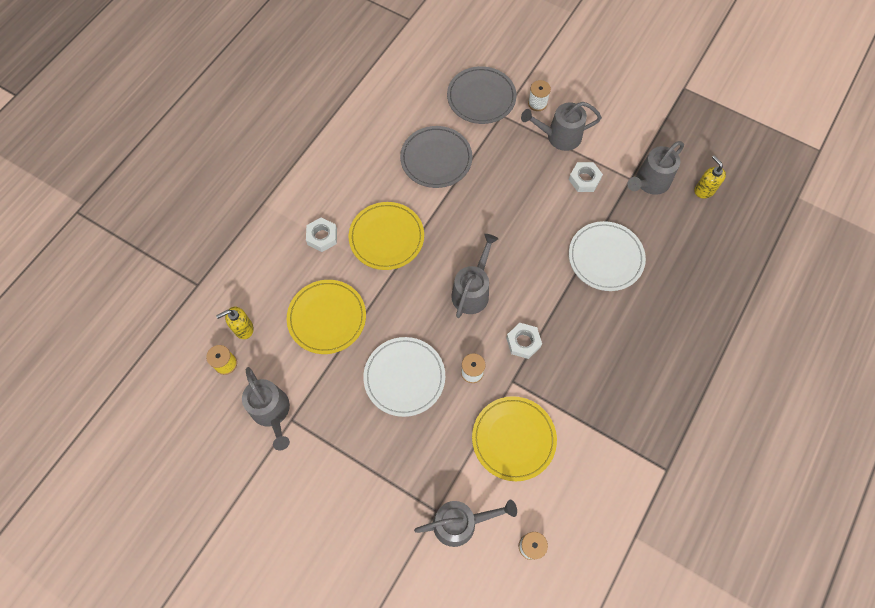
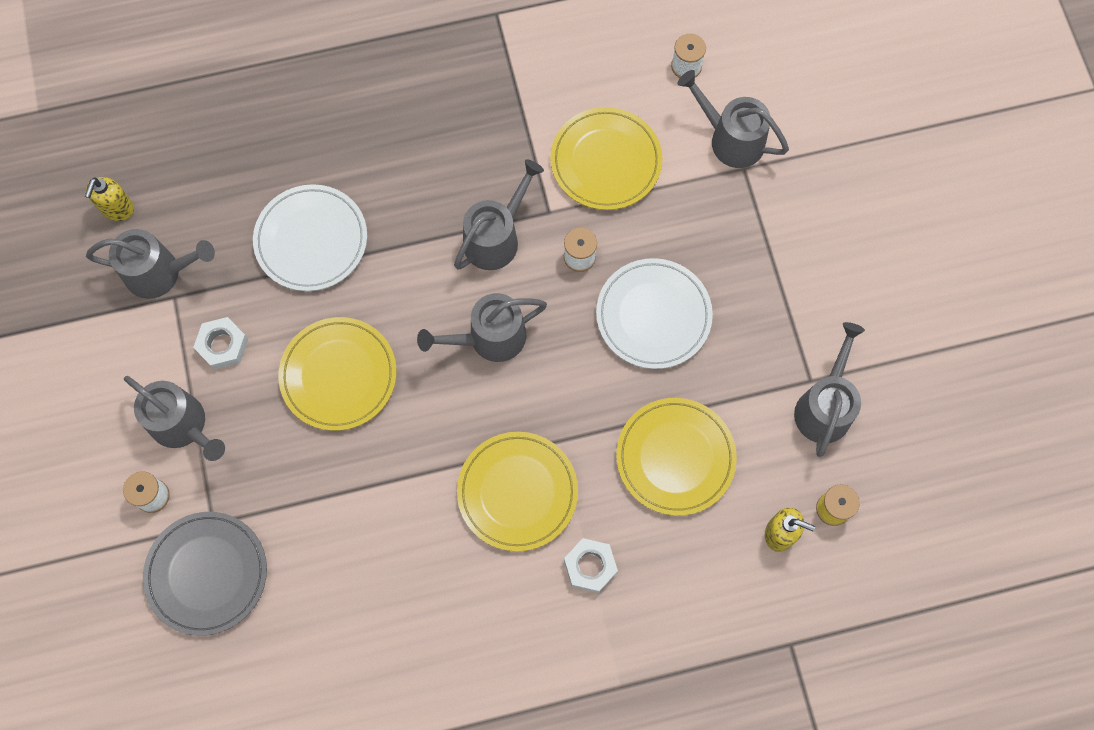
camera: 135 degrees left, 5 degrees up
(436, 159) = (355, 540): grey plate -> none
(520, 213) = (338, 375): none -> yellow plate
(523, 342) = (496, 237): white nut -> grey watering can

